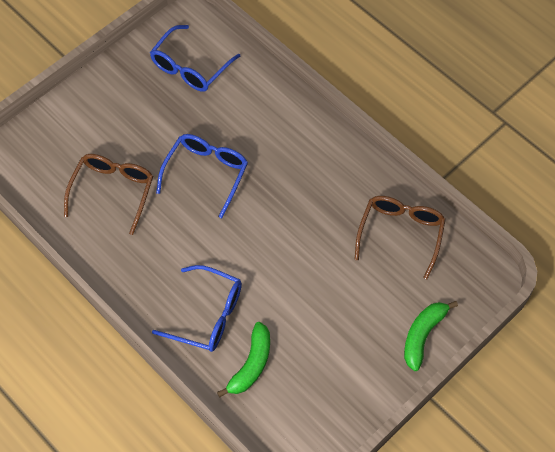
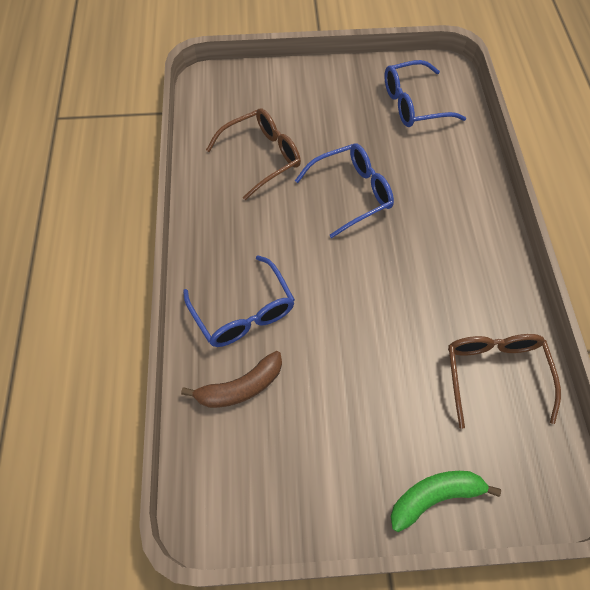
camera: 40 degrees right, 0 degrees up
(251, 364) = (240, 387): green banana -> brown banana
(401, 233) = (494, 373): brown glasses -> brown glasses turned 60 degrees counterclockwise

